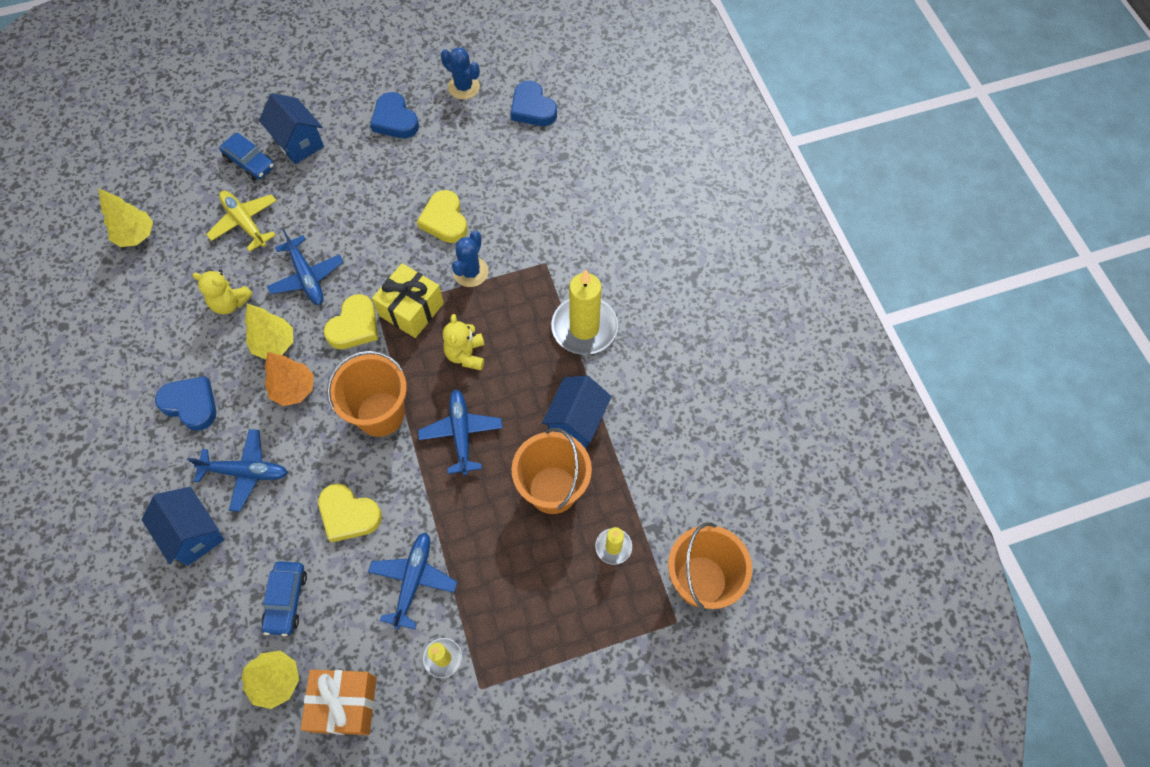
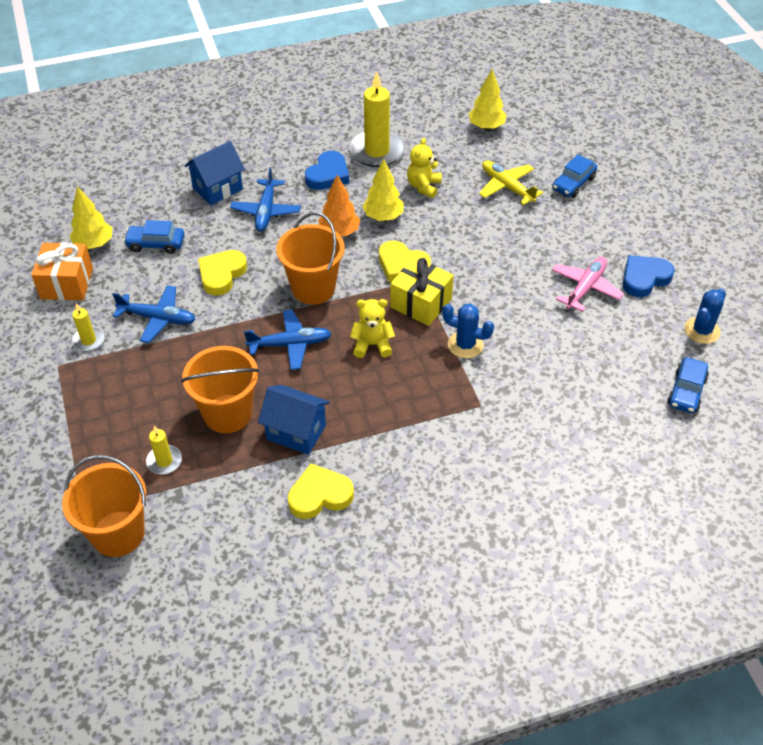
camera: 90 degrees right, 15 degrees down
(245, 222) = (507, 187): yellow plane -> yellow plane turned 90 degrees counterclockwise
(298, 143) = (602, 213): blue house -> none
(307, 277) = (452, 230): blue plane -> none
(403, 167) = (585, 288): none -> pink plane
(445, 220) = (525, 322): yellow heart -> yellow heart (319, 495)
(532, 108) = (686, 391): blue heart -> blue car
(584, 328) = (403, 439): yellow candle -> yellow candle (377, 151)

